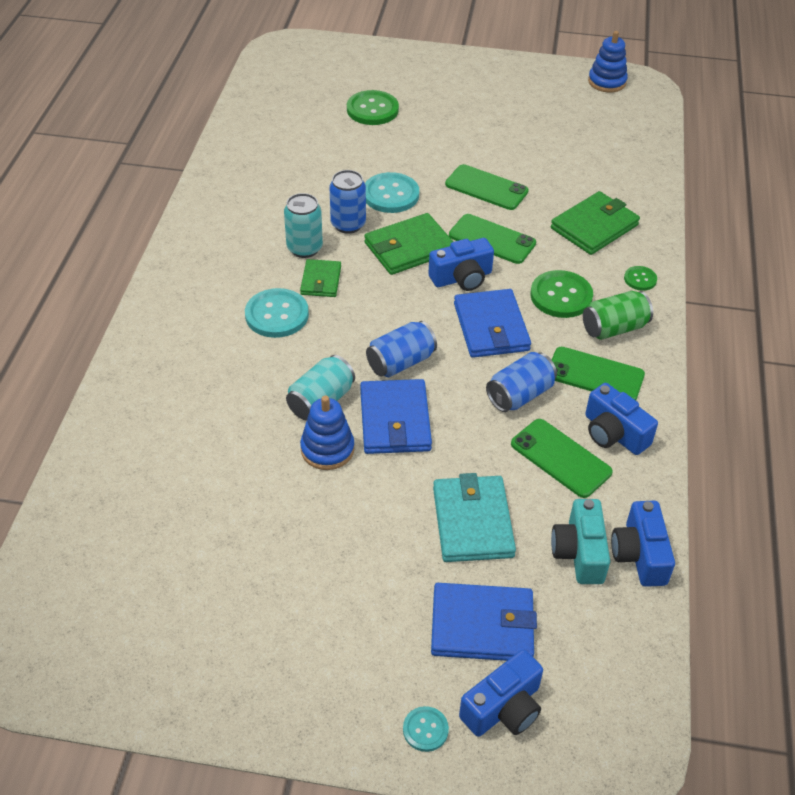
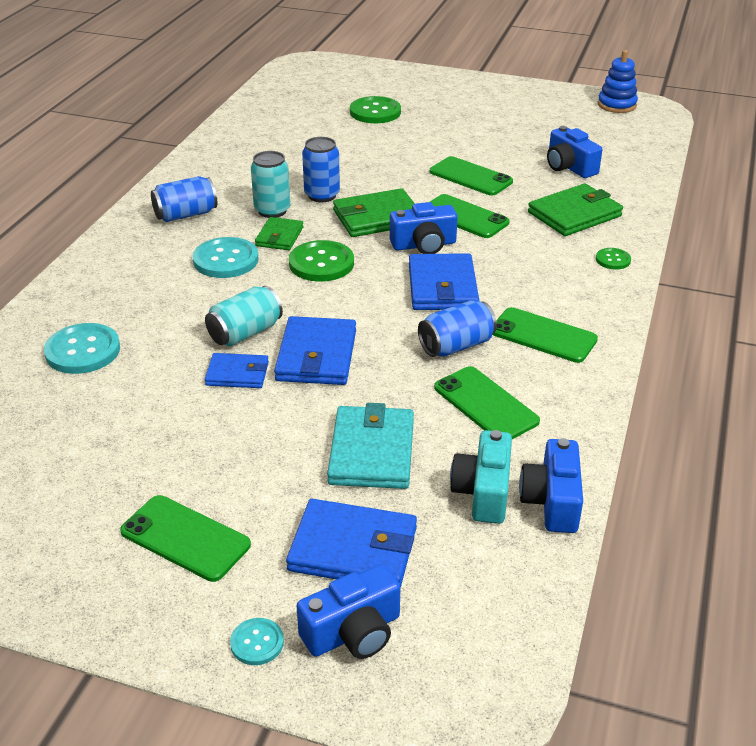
camera: 10 degrees right, 10 degrees down
(327, 449) = (237, 374): blue stacking toy -> blue wallet
(333, 634) = (185, 538): none -> green phone
(391, 195) = (372, 176): turquoise button -> turquoise button (83, 351)
(400, 362) = (338, 308): blue can -> blue can (185, 215)
(561, 296) = (524, 267): green button -> green button (321, 263)
(614, 328) = (574, 298): green can -> none
(614, 433) = (550, 388): blue camera -> blue camera (569, 167)

